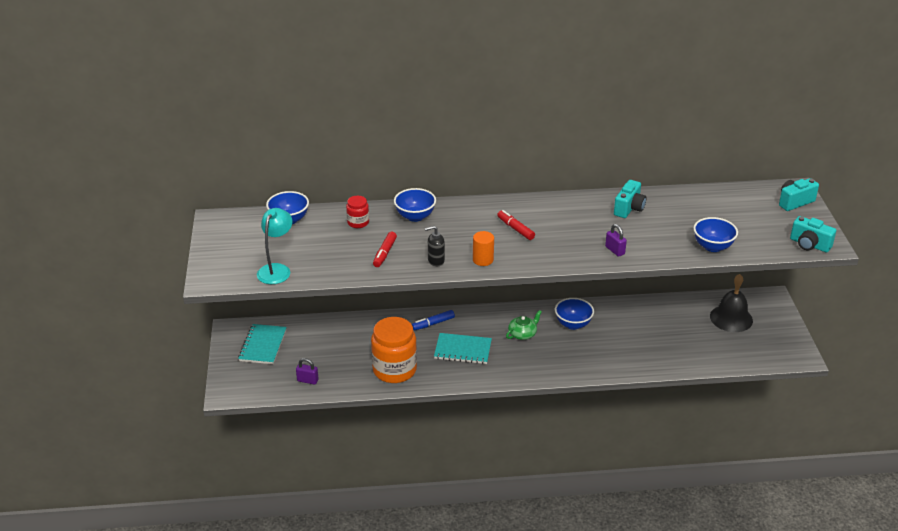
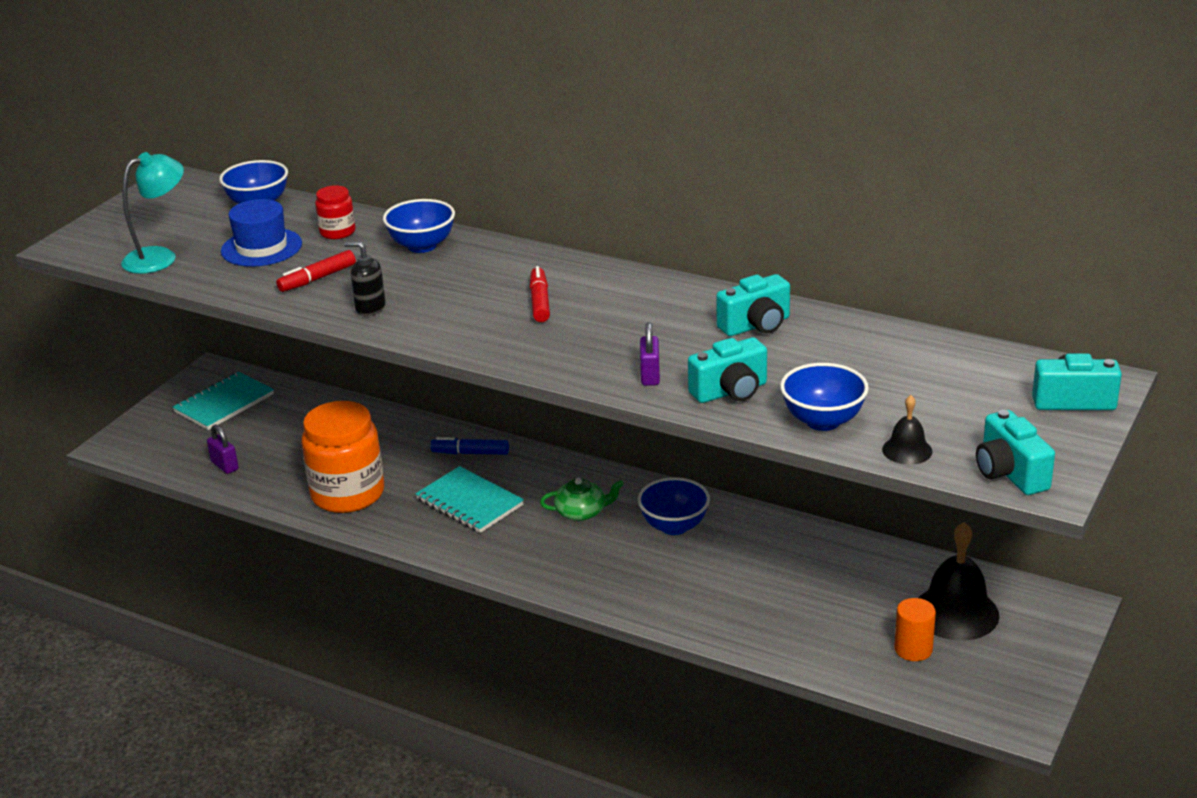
camera: 35 degrees right, 5 degrees down
(328, 245) = (261, 247): none -> blue hat
(483, 260) = (435, 327): orange cylinder -> orange cylinder (913, 649)
(658, 246) = (730, 391): none -> turquoise camera
(760, 248) = (907, 450): none -> black bell

